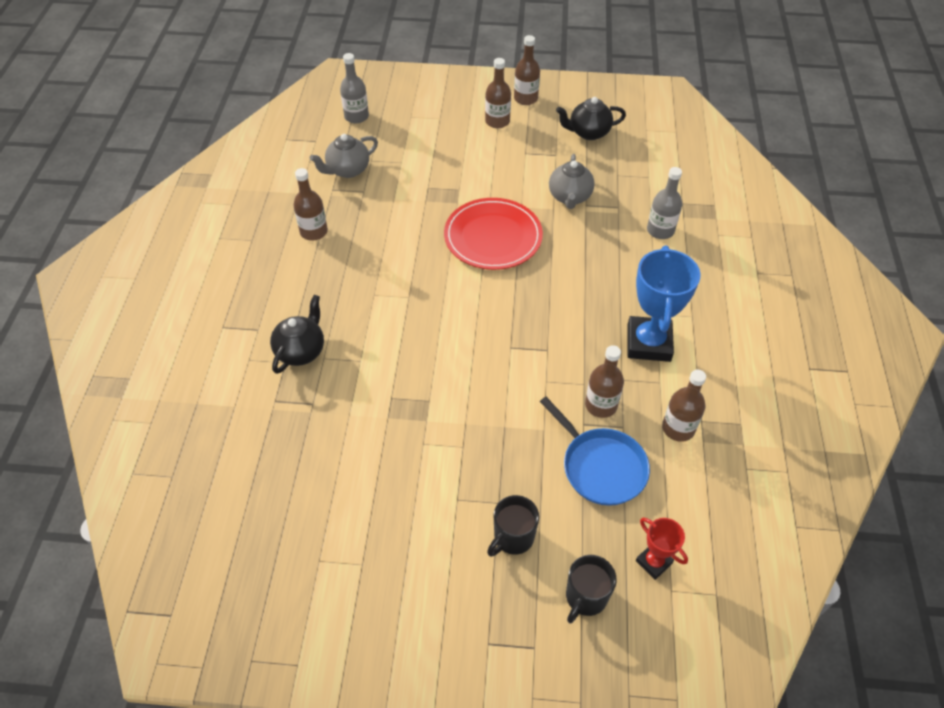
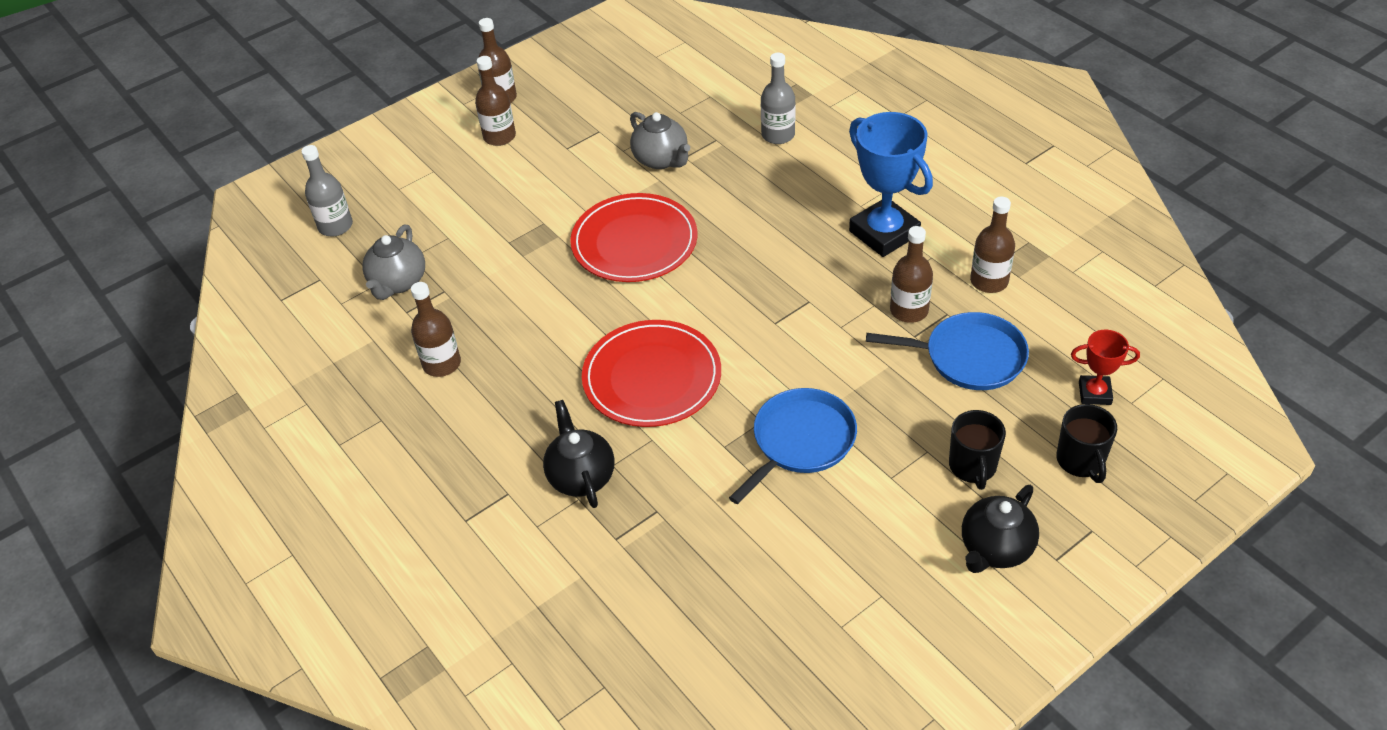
camera: 40 degrees left, 5 degrees down
(404, 325) = (652, 377): none -> red plate
(435, 431) = (800, 441): none -> blue pan
(588, 132) = (605, 91): black teapot -> black teapot (995, 548)

